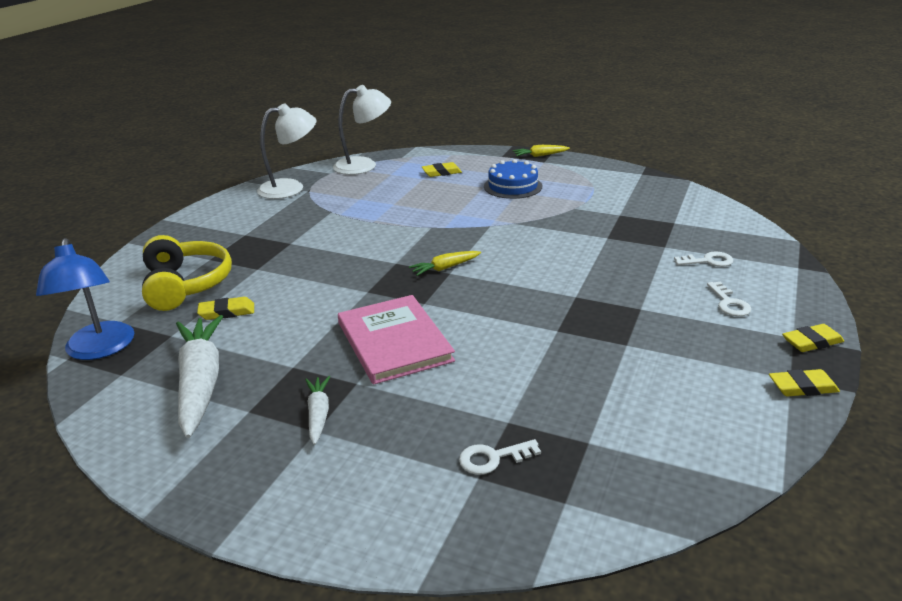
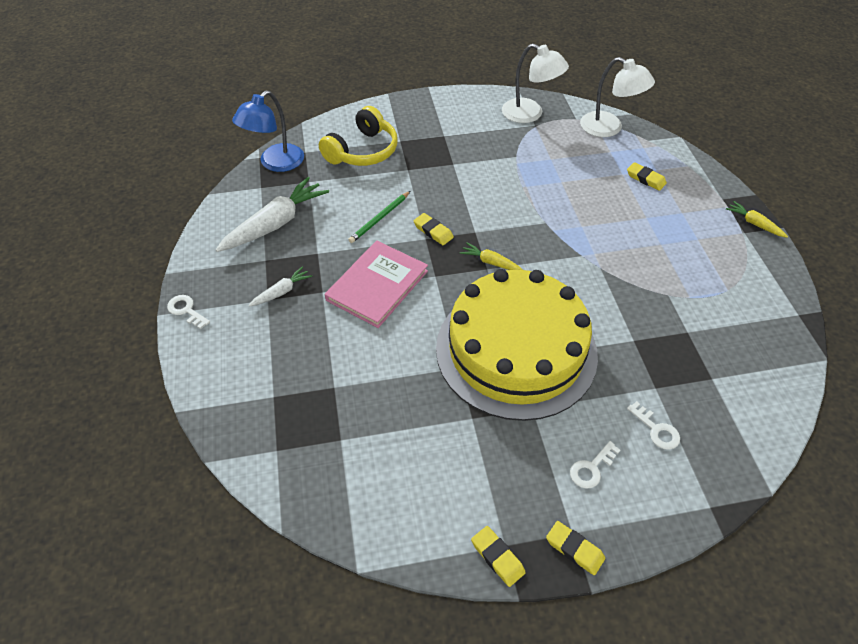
camera: 55 degrees right, 20 degrees up
(227, 312) = (349, 188): yellow eraser -> yellow eraser (433, 231)
(301, 308) = (379, 218): none -> green pencil
(493, 458) = (294, 395): white key -> white key (186, 310)
(513, 186) = (668, 235): blue cake -> none
(566, 293) = (516, 350): none -> yellow cake

